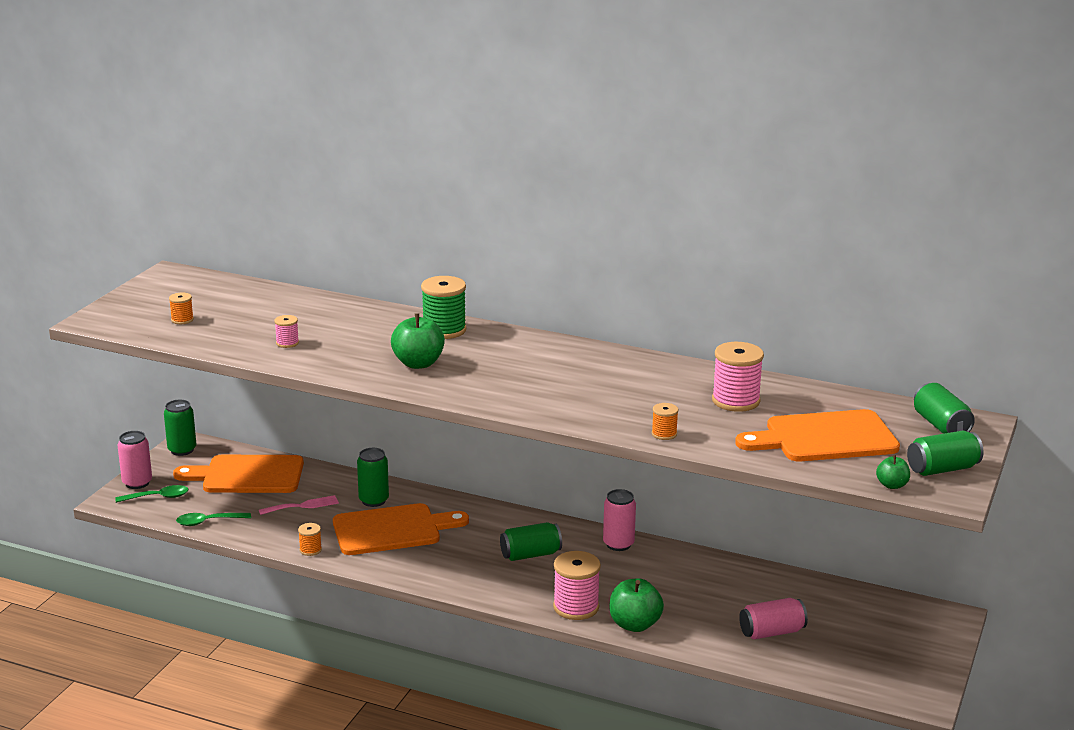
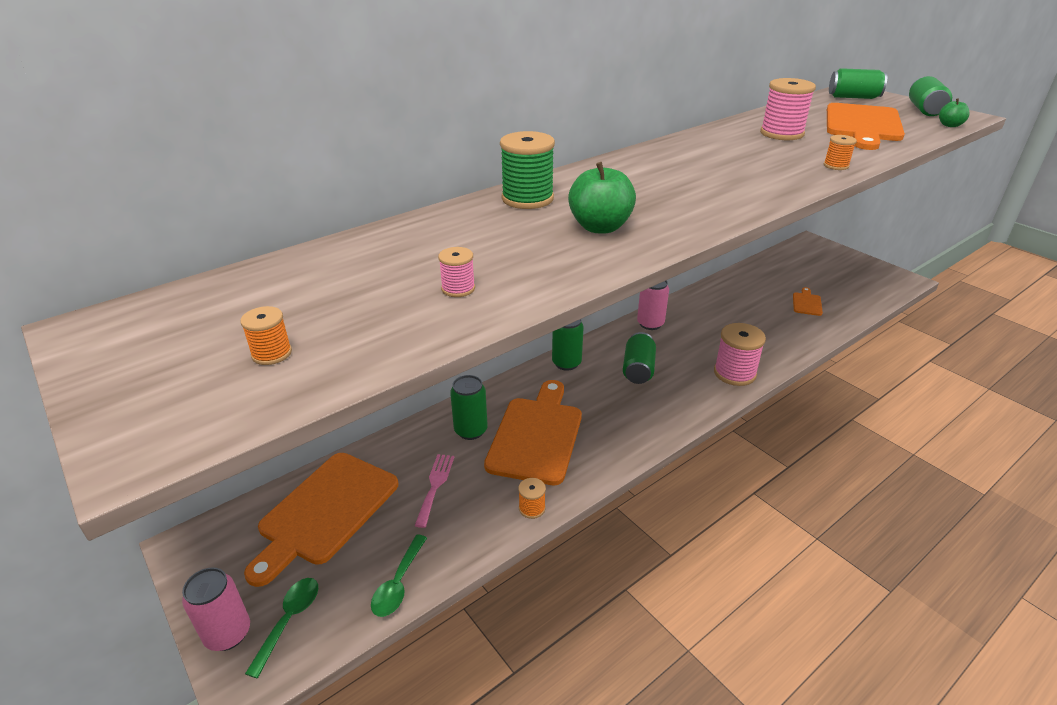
camera: 60 degrees left, 10 degrees up
(182, 450) = (198, 556): green can -> green can (566, 363)
(634, 624) = (773, 354): green apple -> none
(771, 632) = (807, 303): pink can -> orange cutting board

